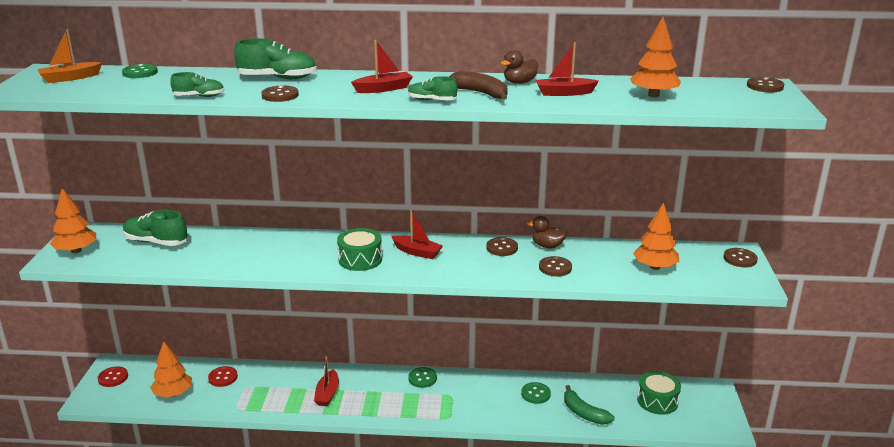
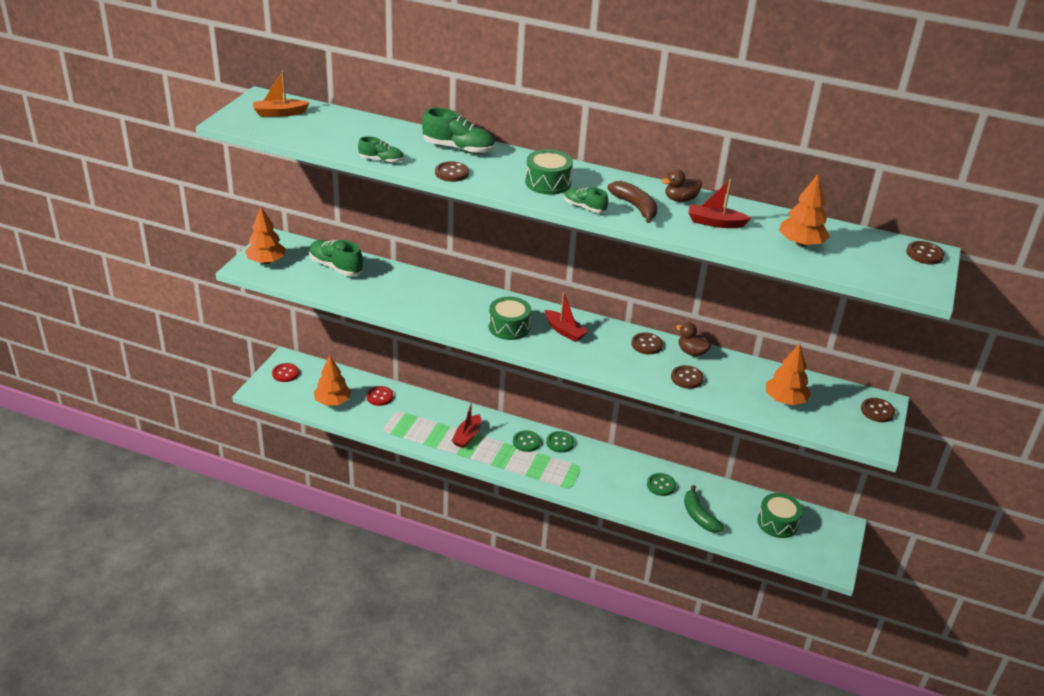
camera: 15 degrees right, 10 degrees up
(140, 73) = (341, 117): green button -> green button (526, 442)
(383, 89) = (548, 183): red boat -> green drum

